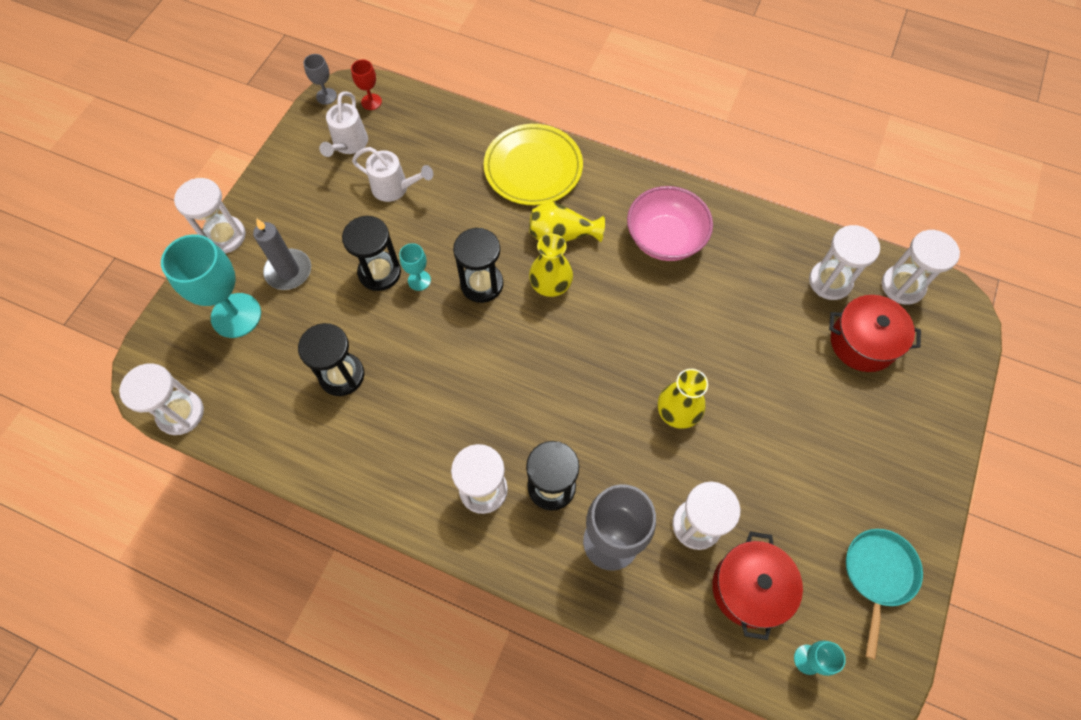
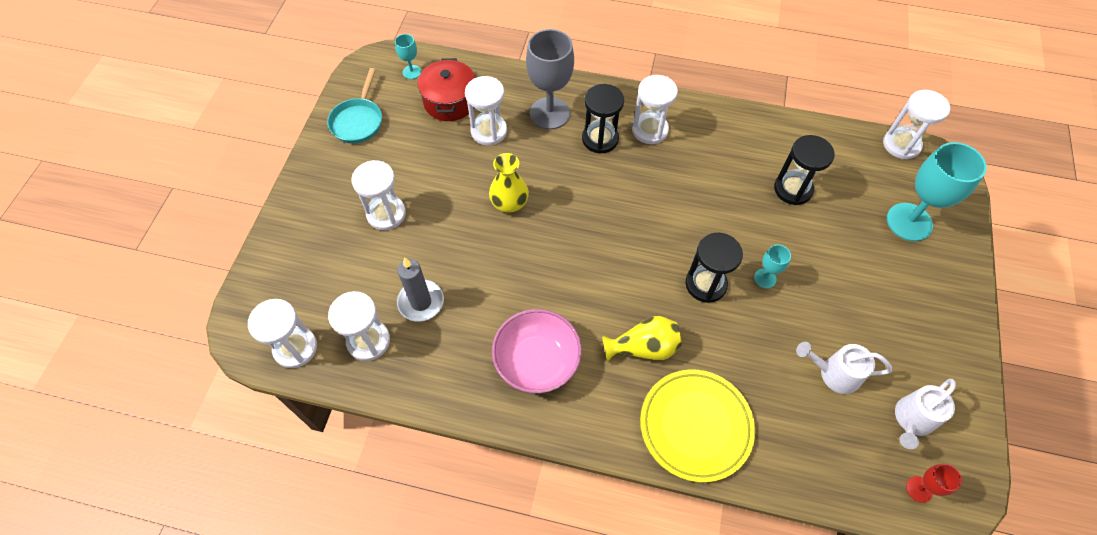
camera: 170 degrees right, 5 degrees down
(225, 236) = (970, 292): white hourglass -> white hourglass (386, 214)
(288, 271) = (888, 268): grey candle -> grey candle (421, 302)
(326, 96) = (976, 488): grey goblet -> none
(348, 145) = (911, 420): white watering can -> white watering can turned 135 degrees counterclockwise
(379, 272) = (805, 280): black hourglass -> none
(550, 285) = (641, 294): yellow vase -> none
(862, 342) = (344, 285): red pot -> none

